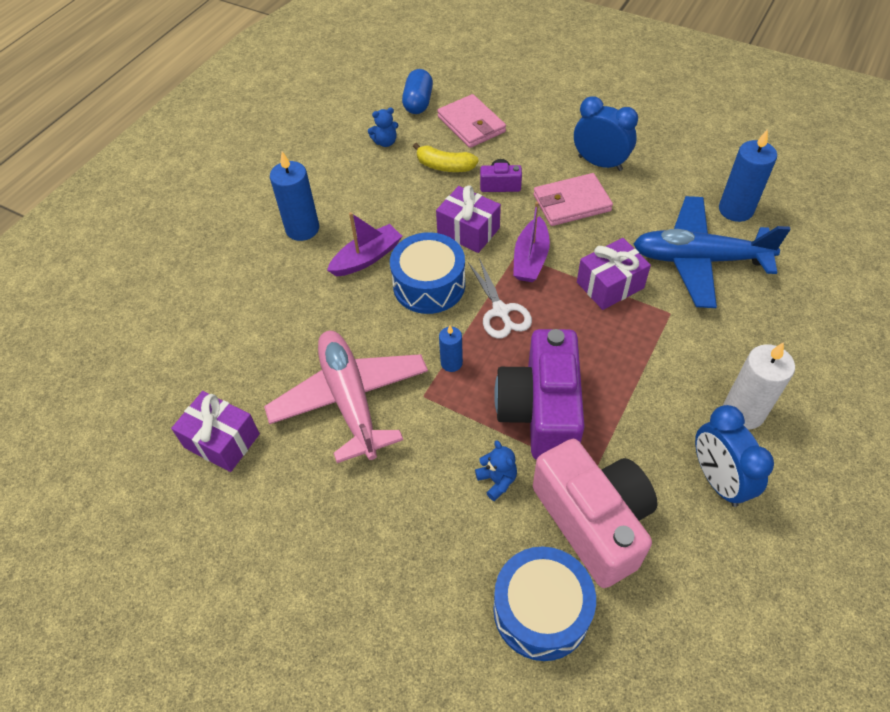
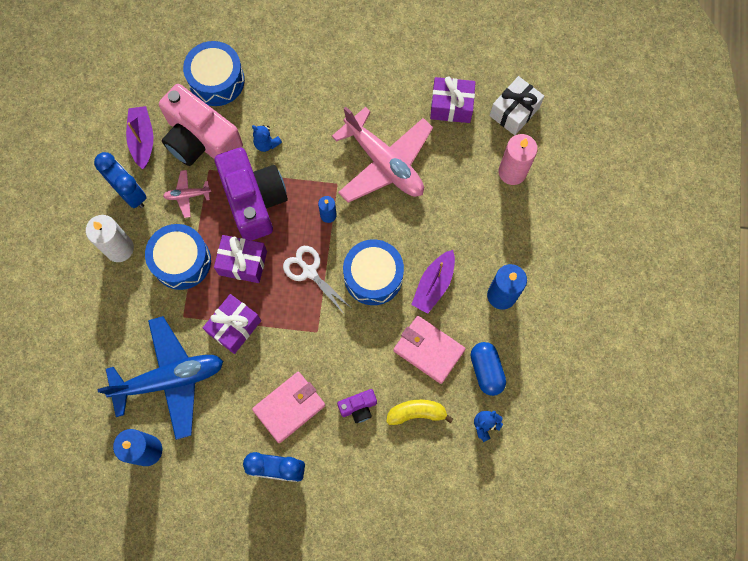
camera: 155 degrees right, 20 degrees up
(150, 405) = (514, 112): none -> white gift
(205, 337) = (512, 172): none -> pink candle
(418, 102) = (481, 495): blue capsule -> blue capsule (486, 370)
(468, 231) = (365, 343): purple gift -> purple gift (243, 263)
(471, 124) = (416, 481): pink wallet -> pink wallet (428, 350)
(530, 259) = (304, 331): purple boat -> purple boat (142, 140)
(632, 448) = (187, 195): none -> pink plane
(659, 371) = (181, 261): none -> blue drum

